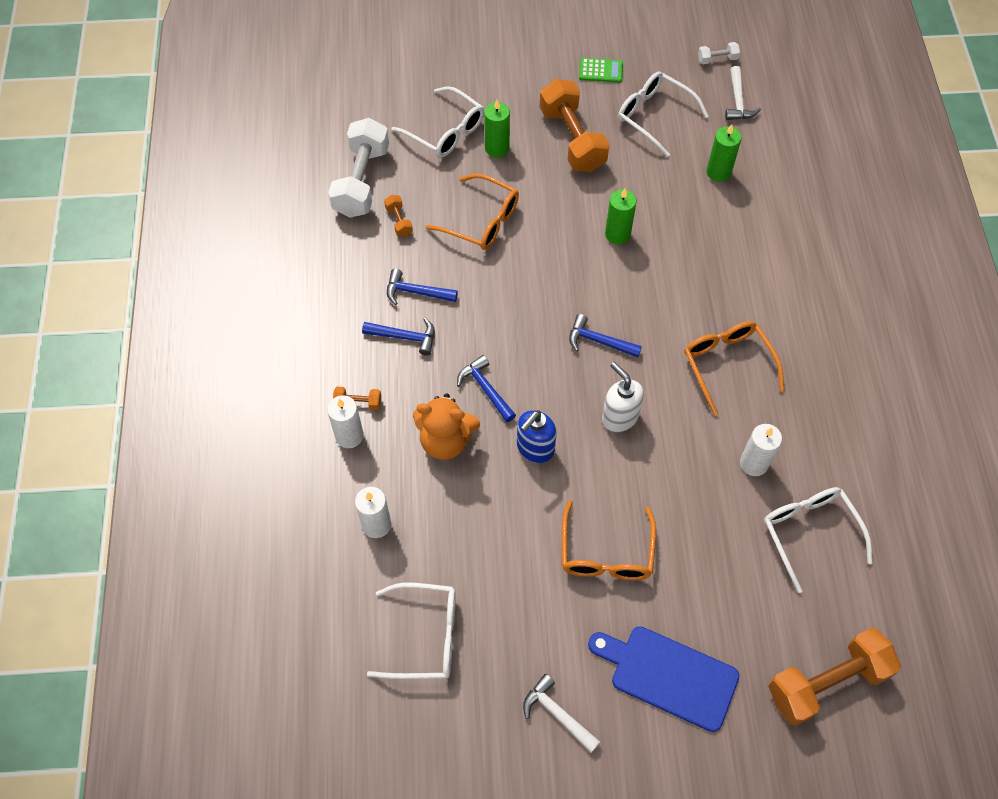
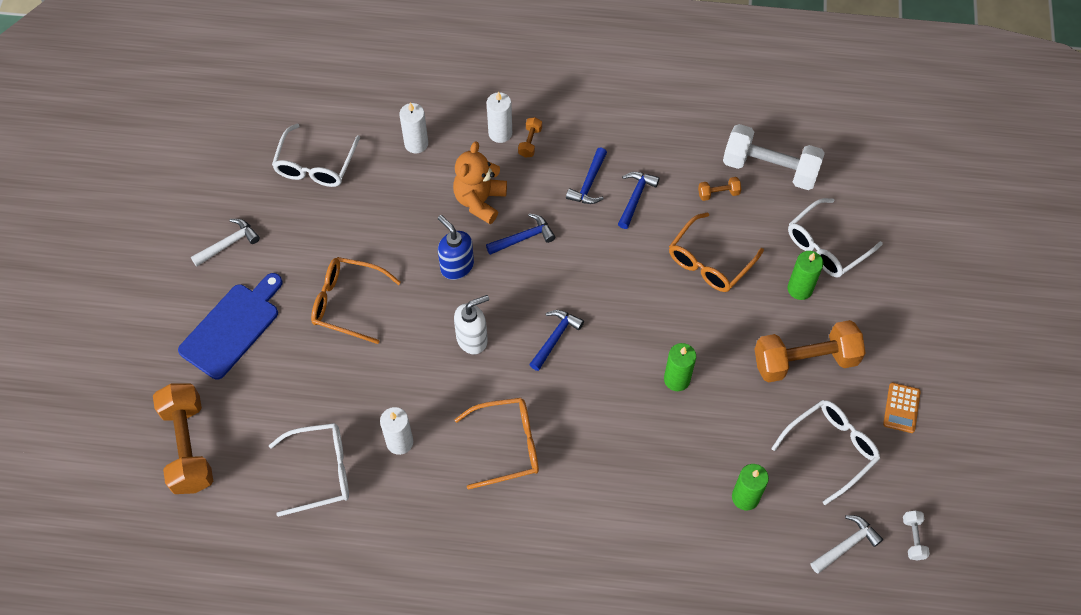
camera: 100 degrees right, 0 degrees up
(601, 71) = (901, 408): green calculator -> orange calculator
(738, 101) = (846, 545): white hammer -> white hammer turned 135 degrees clockwise

